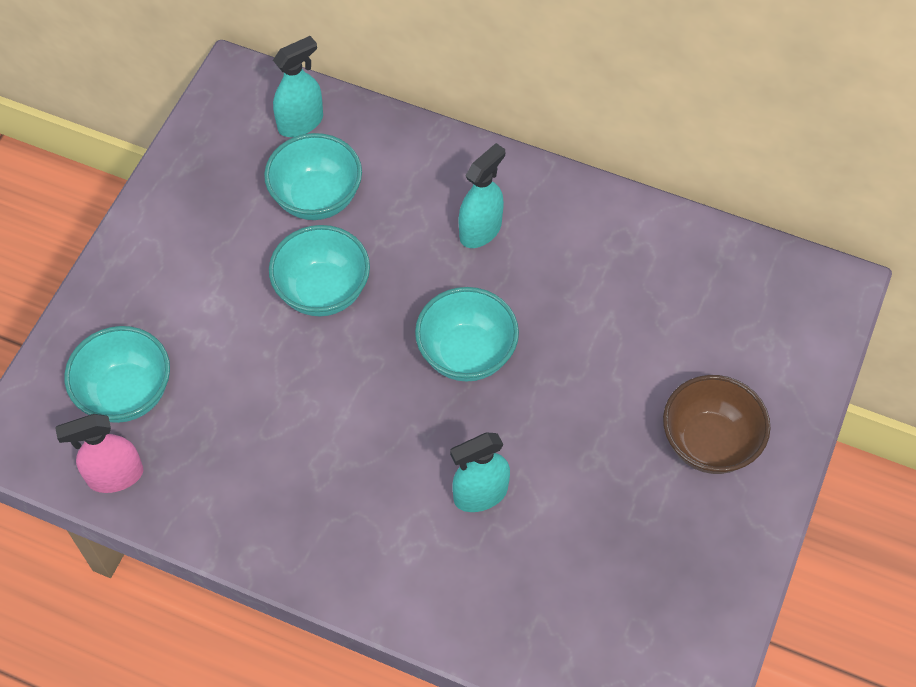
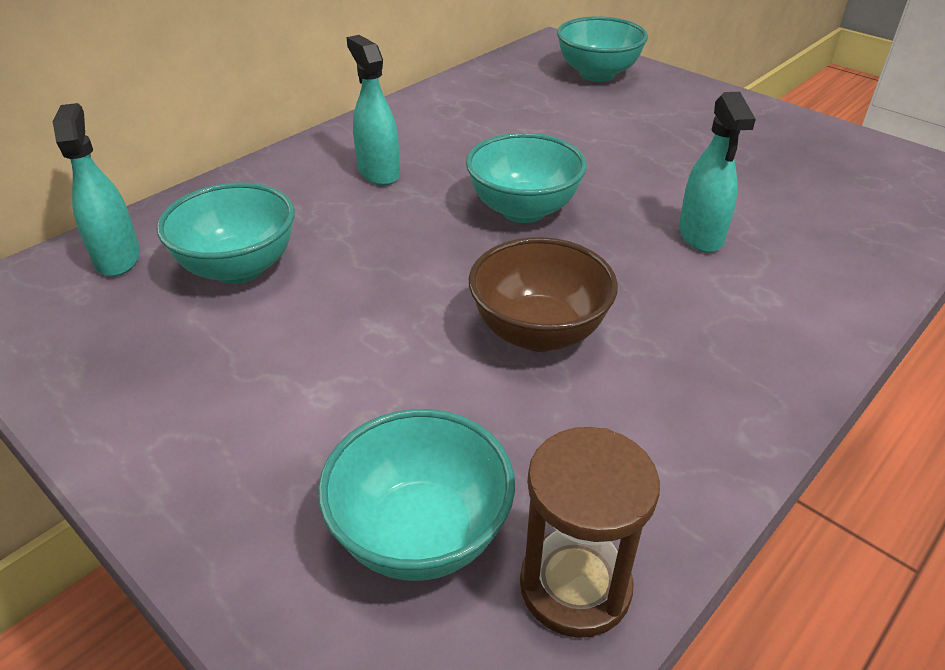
camera: 70 degrees left, 20 degrees down
(115, 476) = (575, 586): pink spray bottle -> brown hourglass
(323, 291) = (376, 290): turquoise bowl -> turquoise bowl (597, 74)
(709, 443) = (677, 114): brown bowl -> brown bowl (538, 332)

